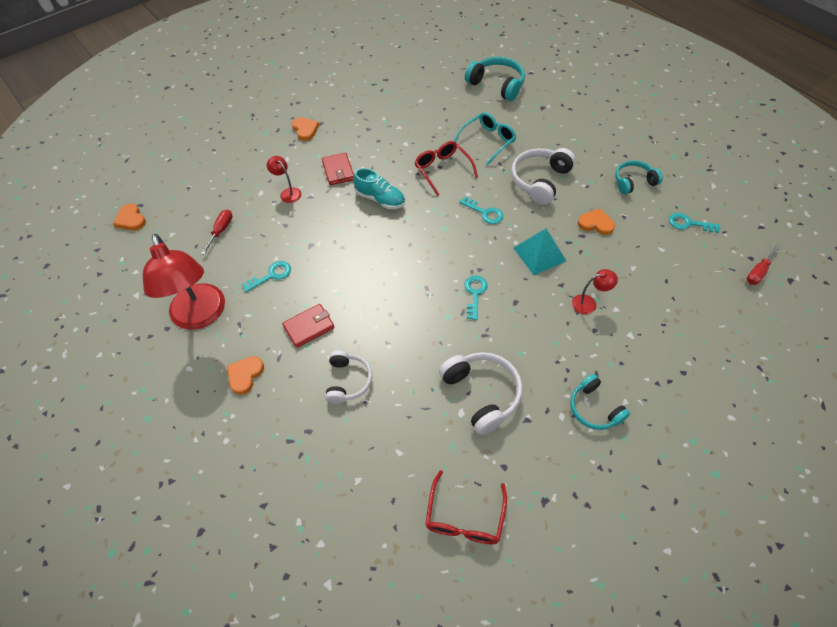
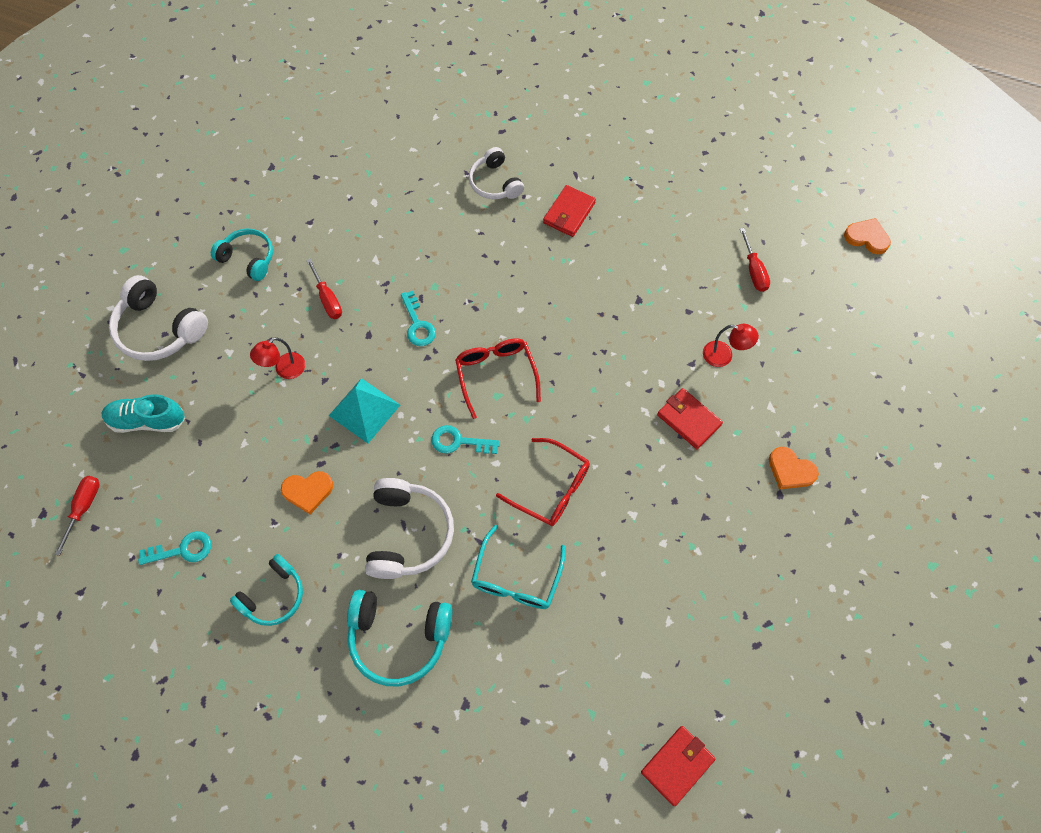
camera: 150 degrees right, 10 degrees up
(200, 316) = (684, 176): red lamp -> none
(245, 375) = (593, 147): orange heart -> none
(271, 275) = (651, 246): turquoise key -> none
(380, 199) = (603, 400): turquoise shoe -> turquoise shoe (148, 420)
(454, 59) = (677, 765): none -> red wallet
(464, 517) = (333, 129): red glasses -> red glasses (496, 374)
(482, 394) = (362, 226): white headphones -> white headphones (159, 329)
(497, 85) = (566, 727): turquoise headphones -> turquoise headphones (399, 637)
(536, 342) = (327, 299): none -> red screwdriver

